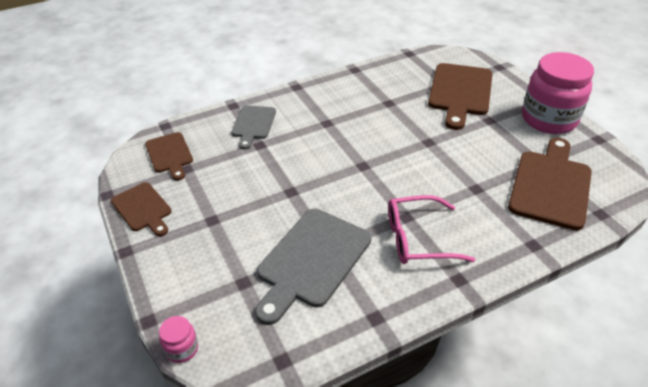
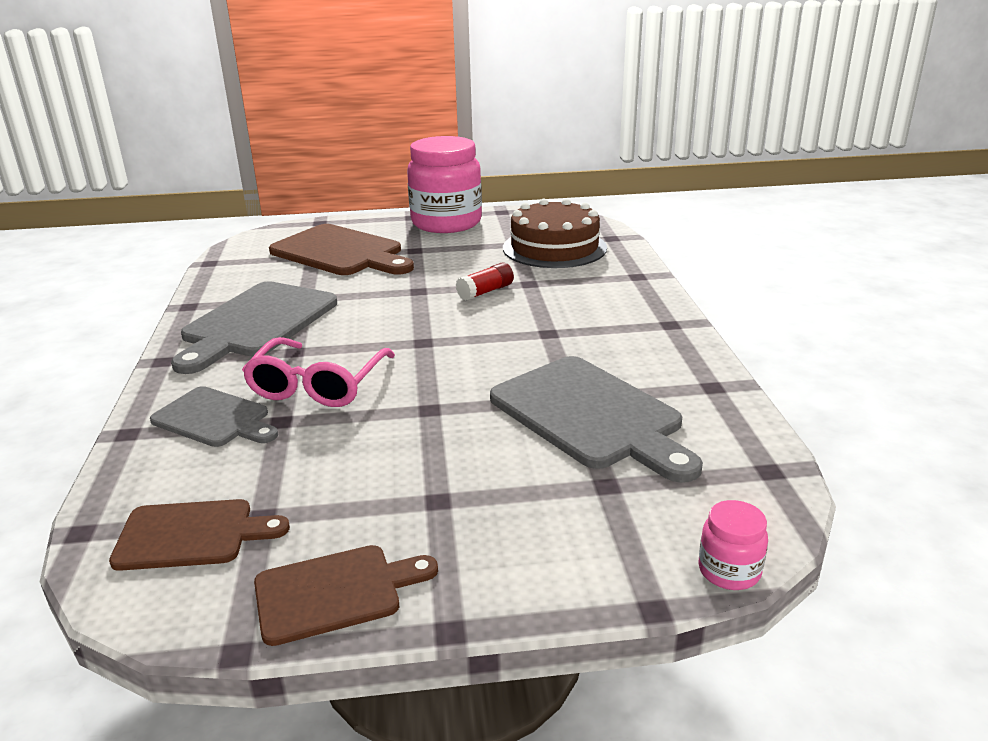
camera: 70 degrees left, 15 degrees down
(349, 99) = (257, 323): none -> grey cutting board
(418, 238) = (592, 333): pink glasses -> pink glasses (318, 385)
(447, 171) = (485, 292): none -> red glue stick
(550, 185) = (554, 248): brown cutting board -> brown cake

